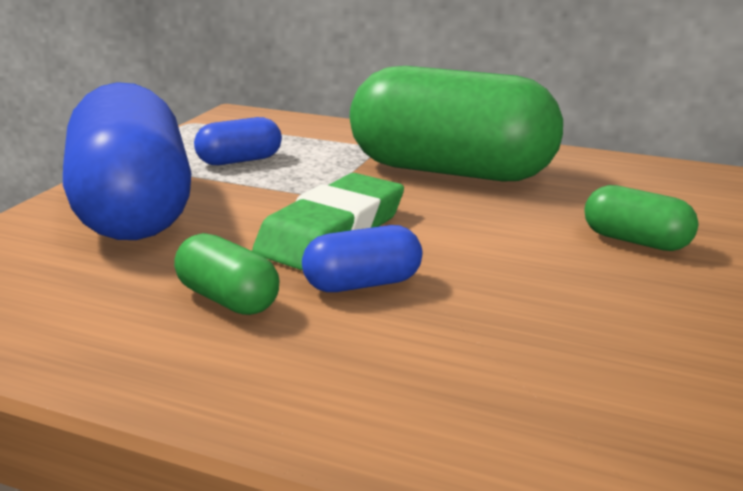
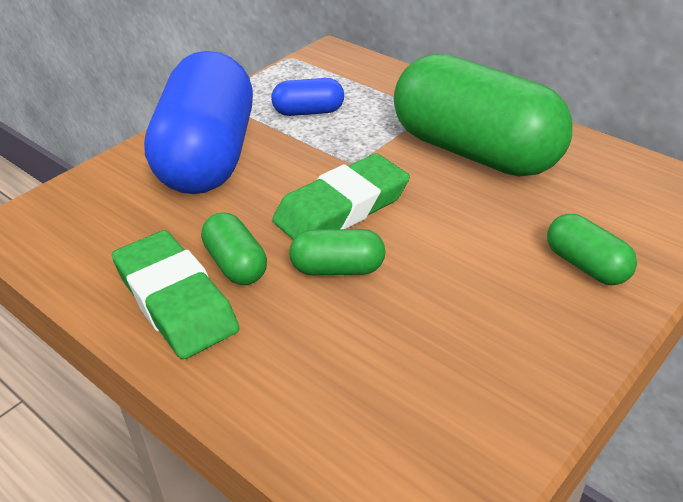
camera: 20 degrees right, 15 degrees up
(163, 346) = (175, 300): none -> green eraser
(362, 284) = (337, 269): blue capsule -> green capsule

